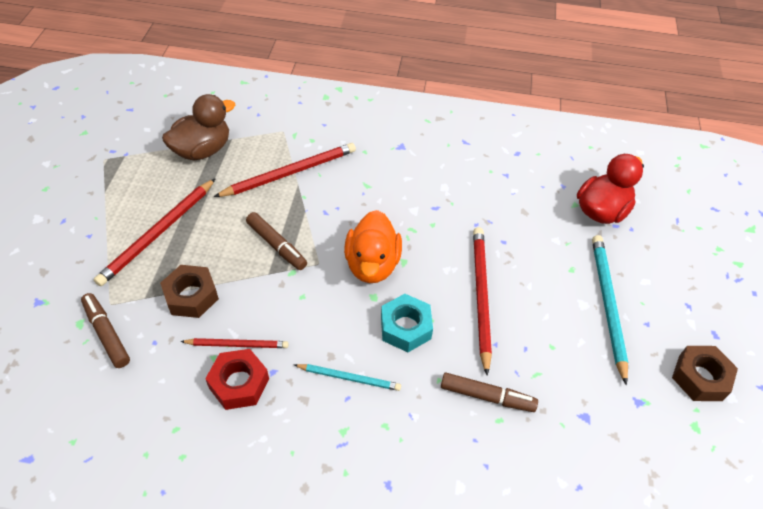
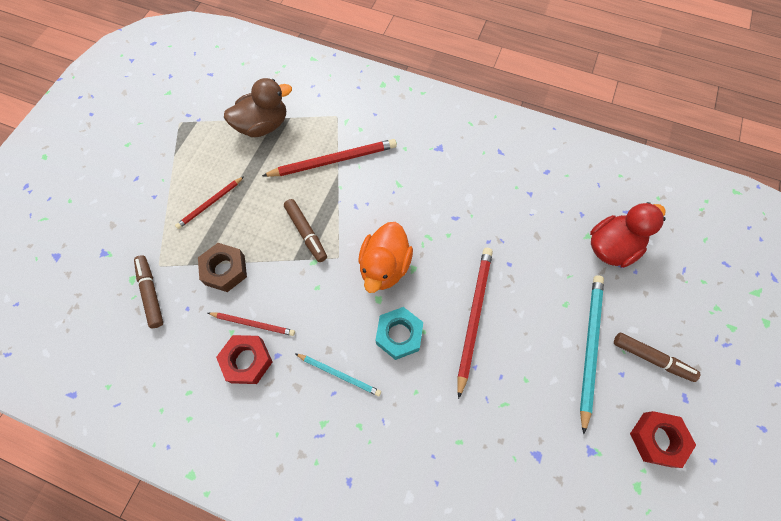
camera: 15 degrees right, 15 degrees up
(158, 233) = (210, 203): red pencil -> red pencil, size x0.58
(487, 396) = (454, 417): brown marker -> brown marker (651, 358)
(700, 377) = (657, 439): brown nut -> red nut

